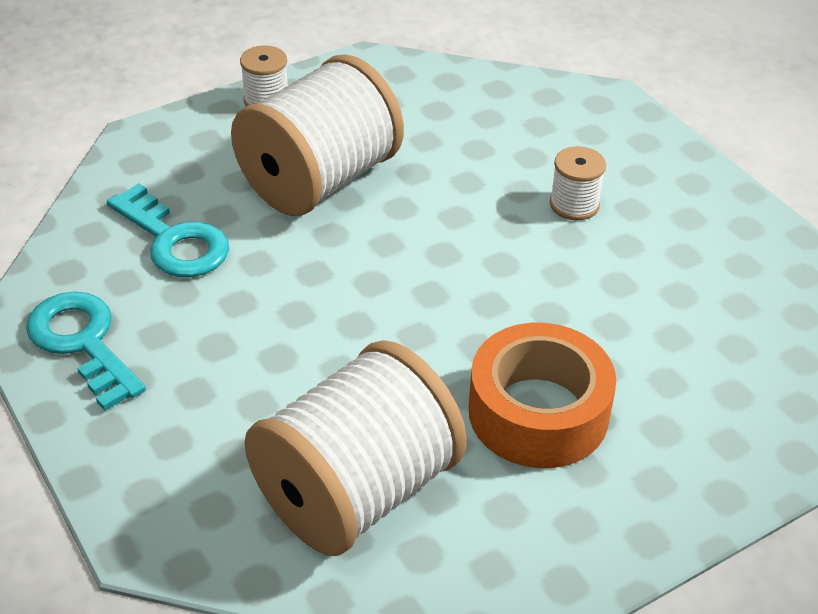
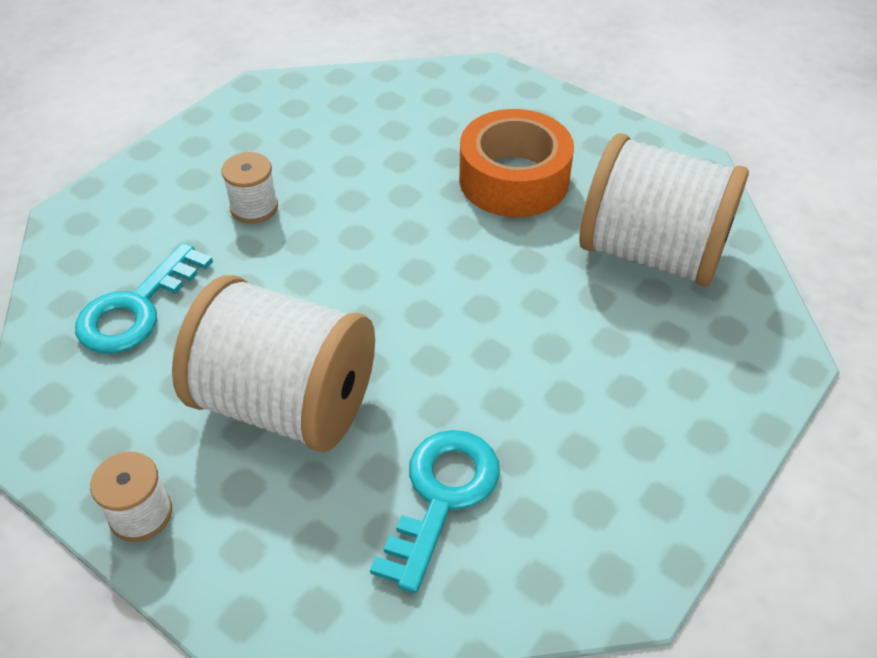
camera: 110 degrees left, 5 degrees up
(82, 342) = (628, 508): turquoise key -> turquoise key (136, 308)

